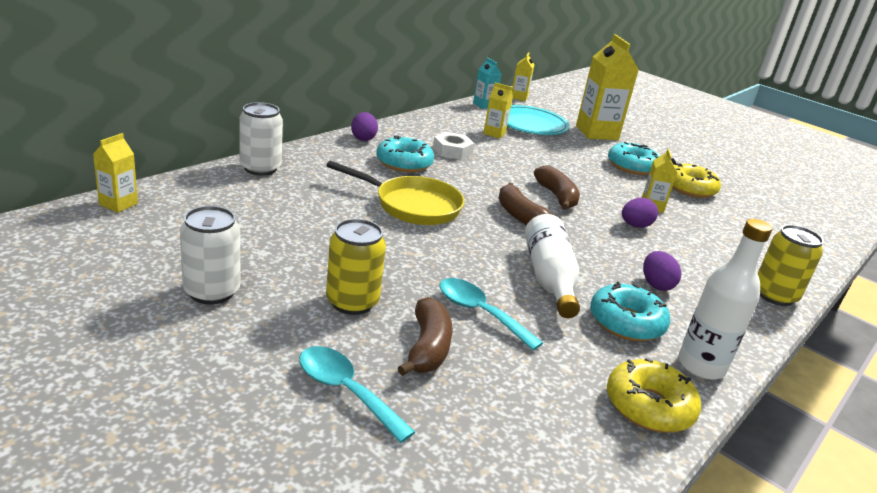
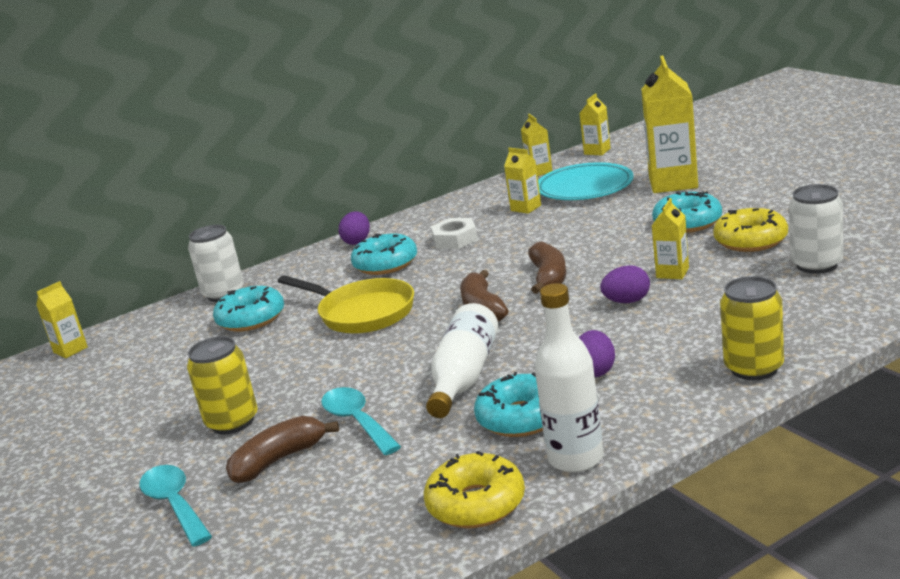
camera: 25 degrees right, 5 degrees down
(212, 291) = (108, 424): white can -> white can (816, 264)
(305, 197) = (251, 319): none -> turquoise donut
(427, 347) = (278, 460): brown banana -> brown banana turned 150 degrees counterclockwise
(484, 105) = (539, 172): turquoise carton -> yellow carton

